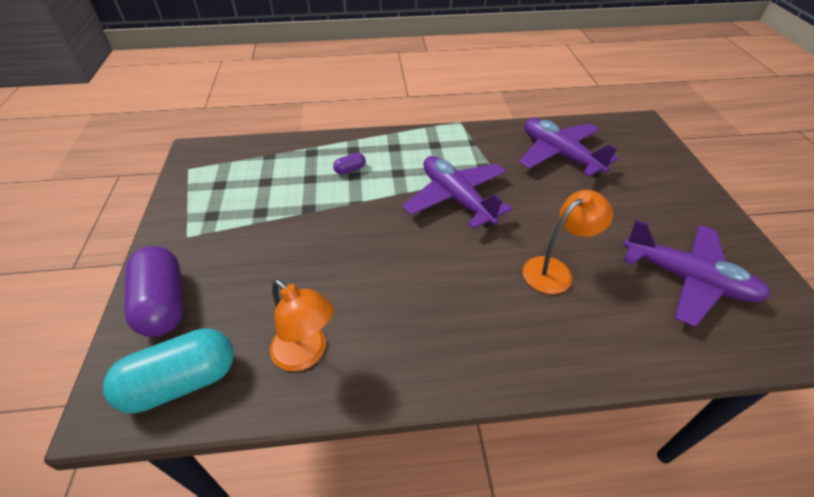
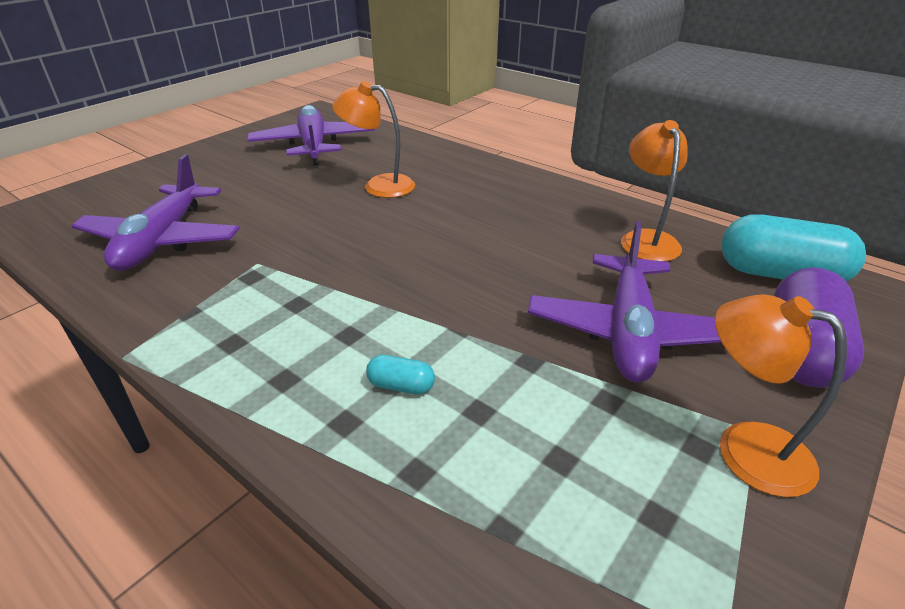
camera: 135 degrees left, 10 degrees down
(190, 226) = (745, 448): none -> orange lamp
(350, 170) = (401, 386): purple capsule -> turquoise capsule
(456, 199) = (345, 266): purple plane -> purple plane (628, 331)

